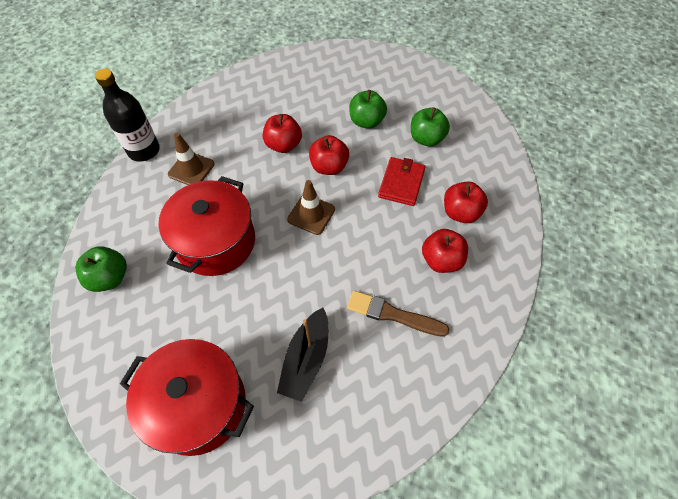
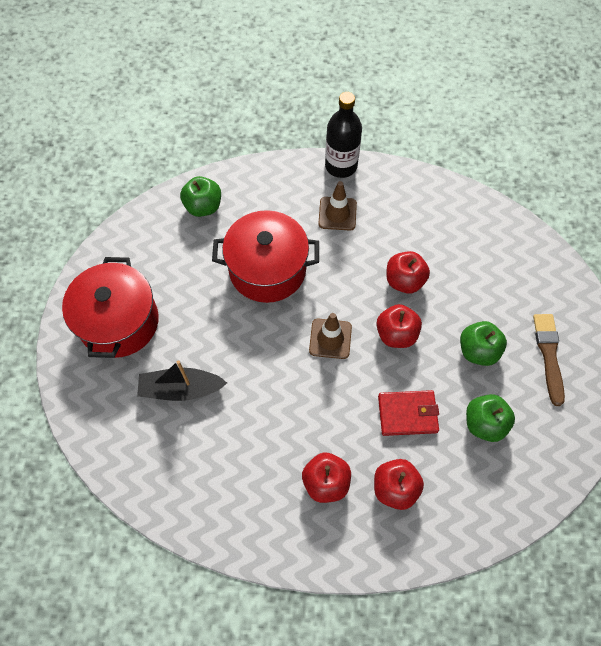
camera: 70 degrees right, 5 degrees up
(393, 314) = (248, 451): brown brush -> brown brush (548, 355)

